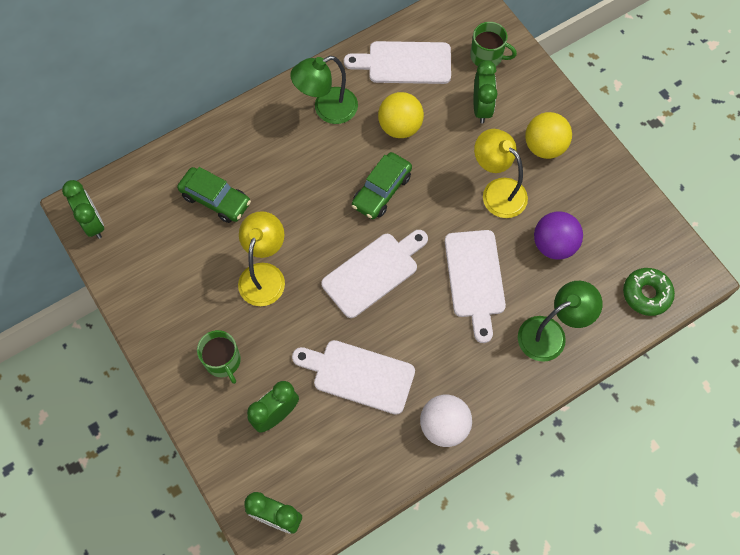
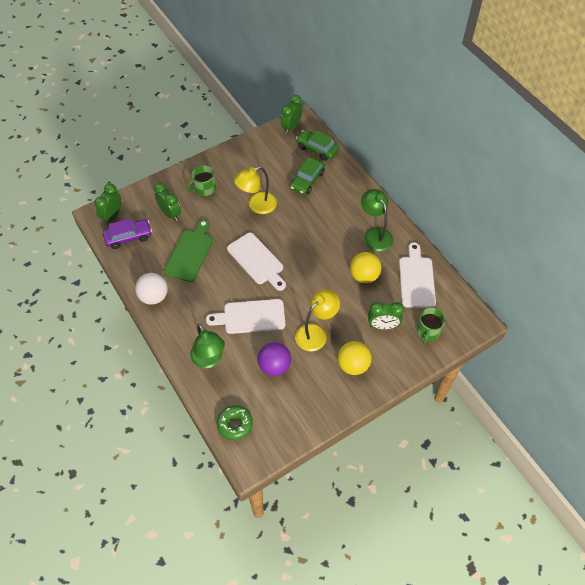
camera: 90 degrees right, 10 degrees down
(93, 223) = (291, 127): green clock -> green clock turned 150 degrees clockwise
(264, 275) = (257, 206): yellow lamp -> yellow lamp turned 135 degrees clockwise
(324, 482) = (128, 237): none -> purple car
(359, 375) = (190, 253): white cutting board -> green cutting board
(382, 191) = (315, 265): green car -> green car (317, 149)

